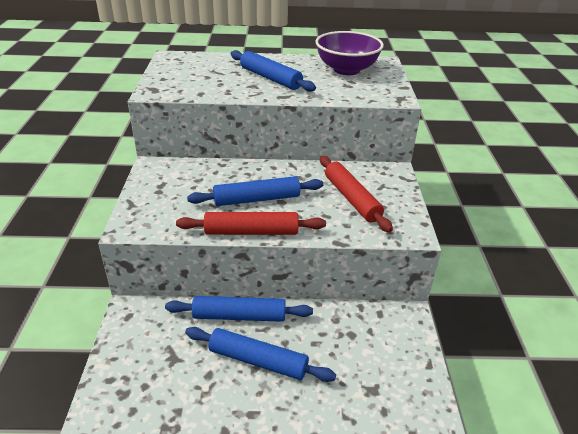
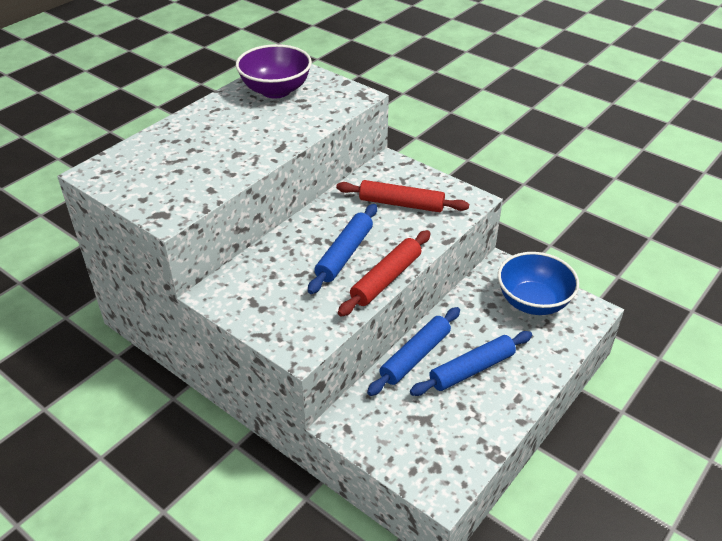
camera: 50 degrees left, 5 degrees up
(270, 78) = (235, 137): blue rolling pin -> none
(388, 362) = (533, 302): none -> blue bowl

